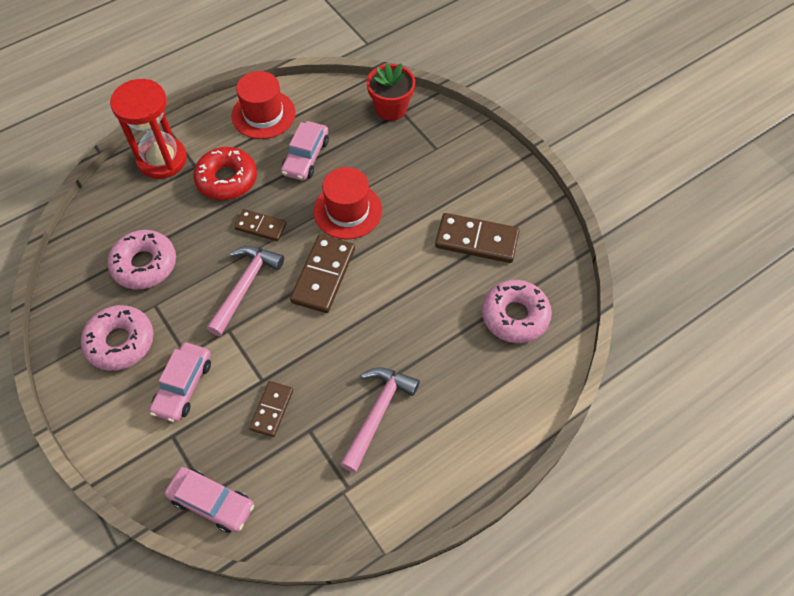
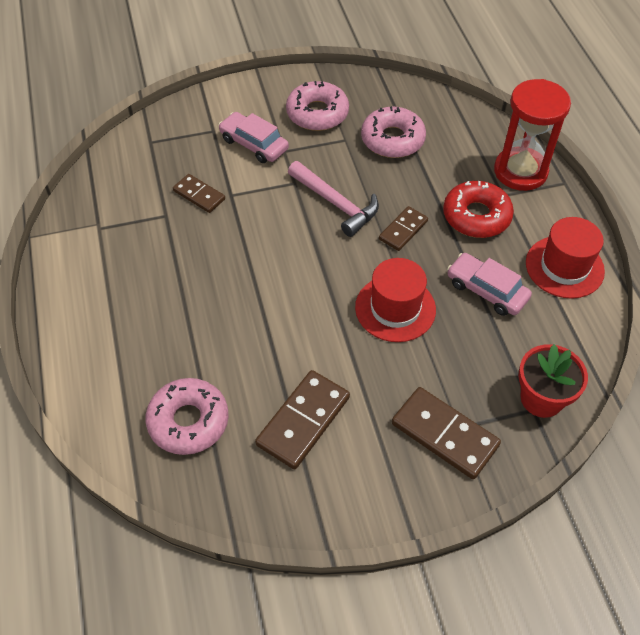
camera: 110 degrees right, 5 degrees down
(212, 502) = (143, 143): pink car -> none
(323, 275) = (321, 265): brown domino -> brown domino (445, 434)
(377, 413) = (151, 267): pink hammer -> none

